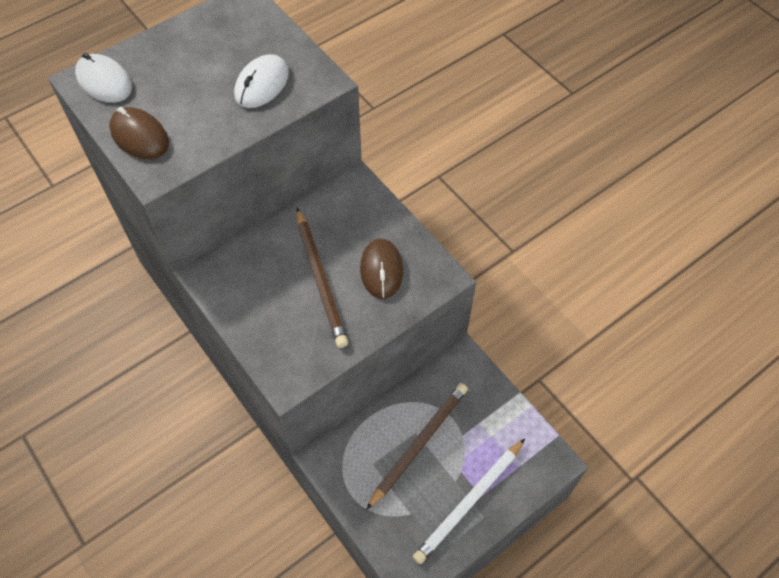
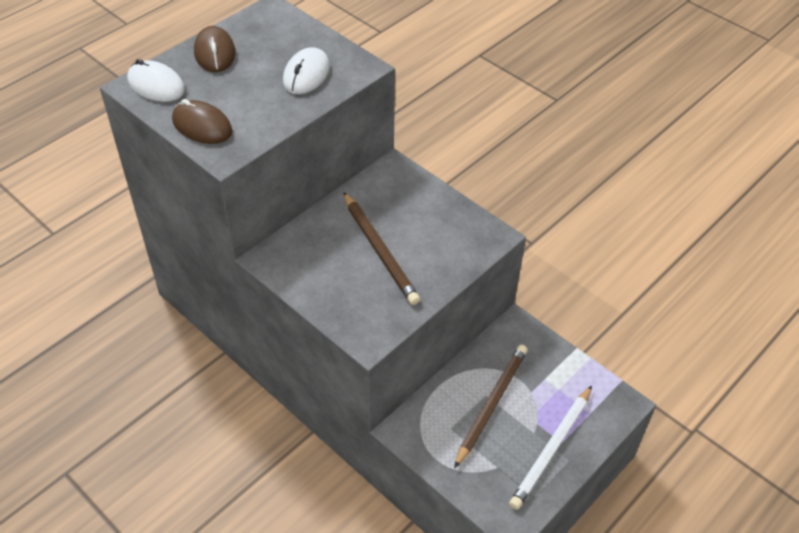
camera: 10 degrees left, 10 degrees down
(381, 270) = (435, 236): brown mouse -> brown mouse (215, 53)

